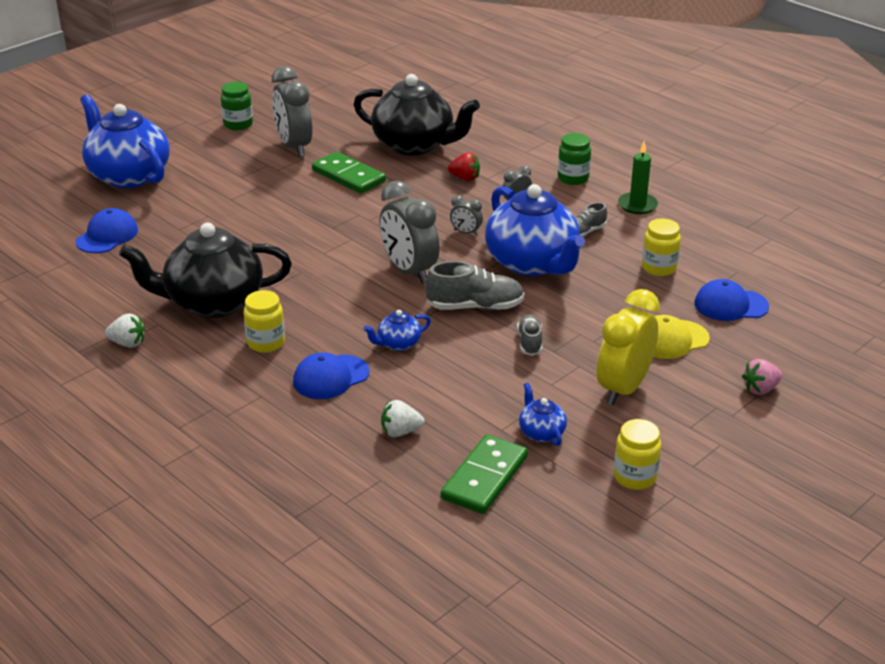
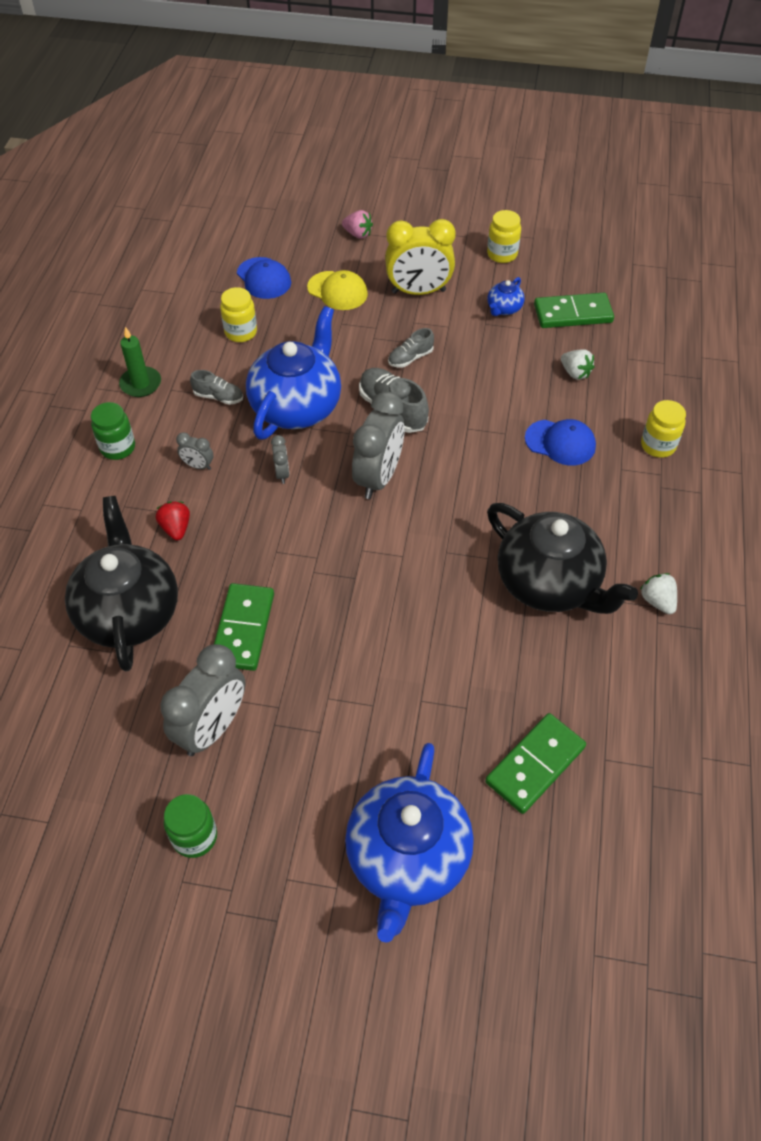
camera: 125 degrees left, 20 degrees up
(107, 236) = (535, 765): blue cap -> green domino
(266, 343) = (562, 508): yellow jar -> yellow jar (658, 445)
(398, 344) = (483, 428): blue teapot -> none

